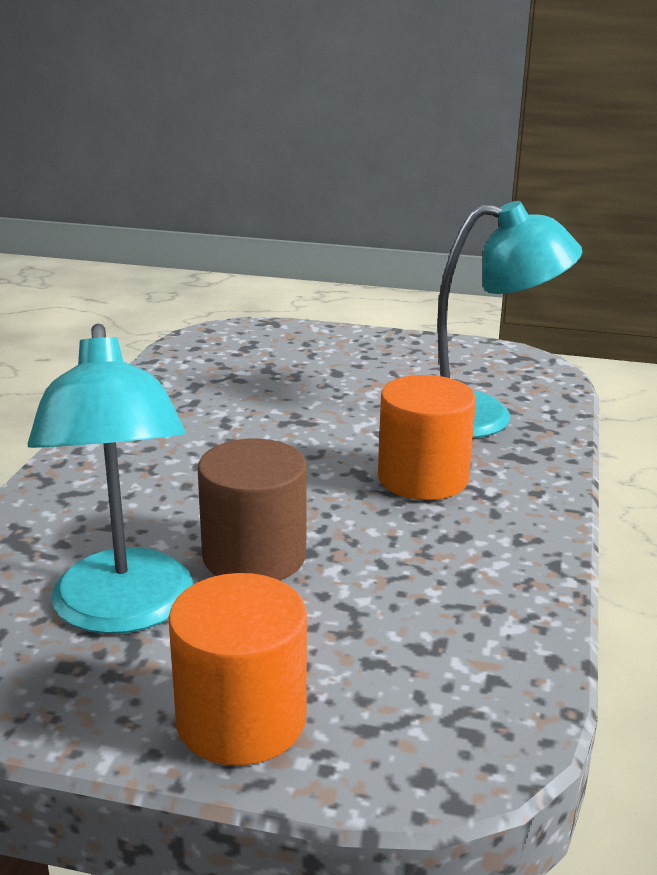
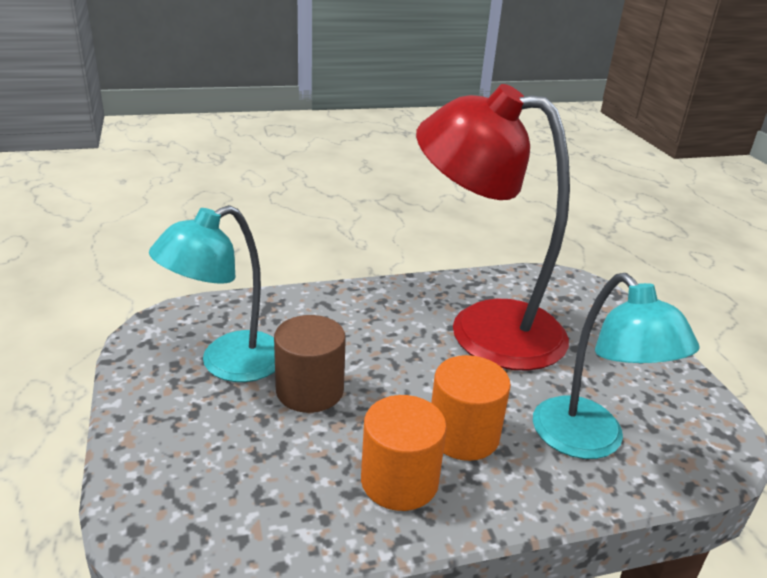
camera: 60 degrees right, 5 degrees up
(241, 719) = (156, 438): orange cylinder -> orange cylinder (399, 481)
(251, 407) = (483, 328): none -> red lamp

